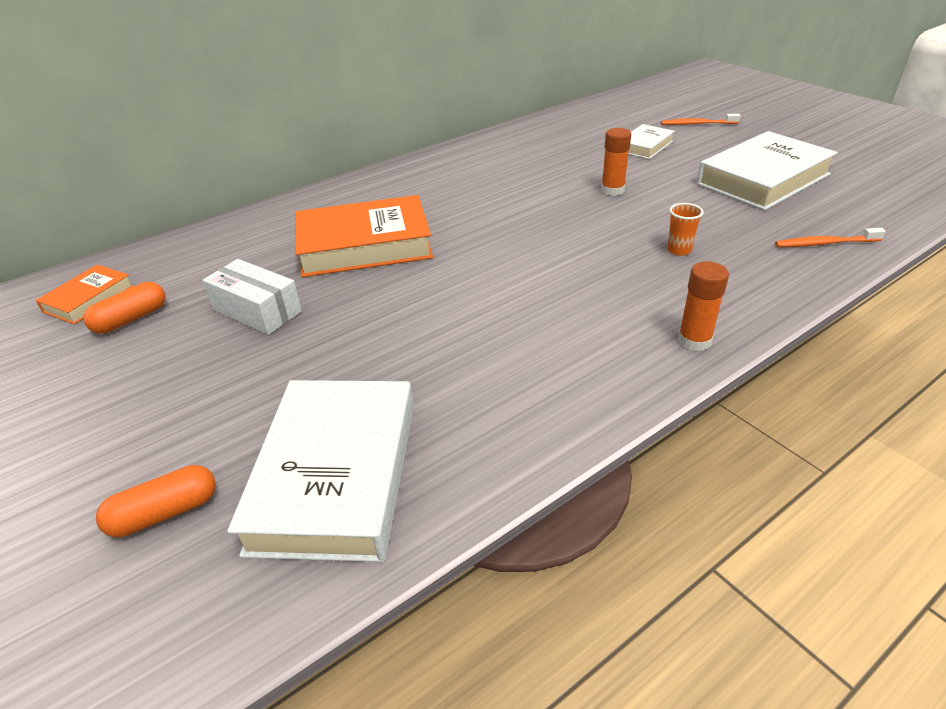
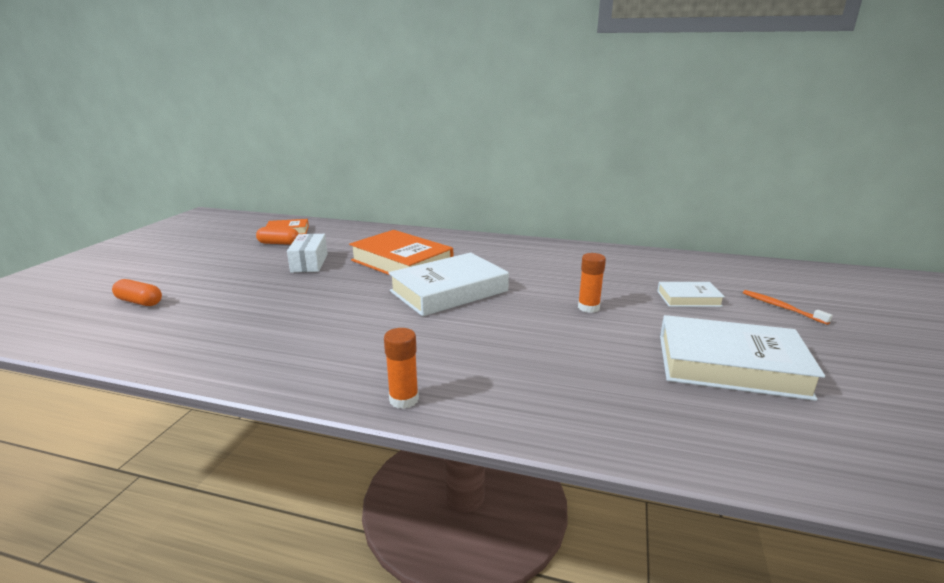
camera: 50 degrees right, 15 degrees down
(336, 475) = (181, 328): white book -> white book (449, 291)
(679, 250) = (533, 358): orange cup -> none
(824, 243) = (653, 429): orange toothbrush -> none

